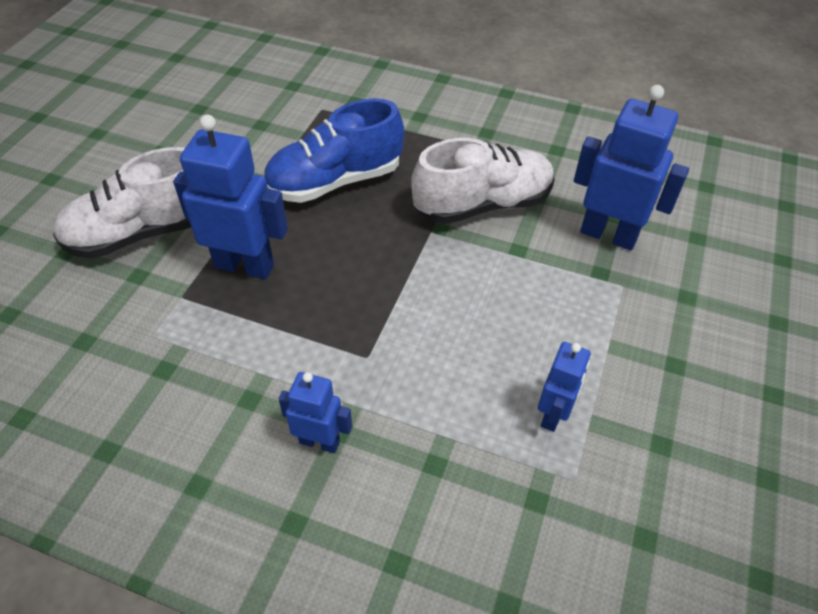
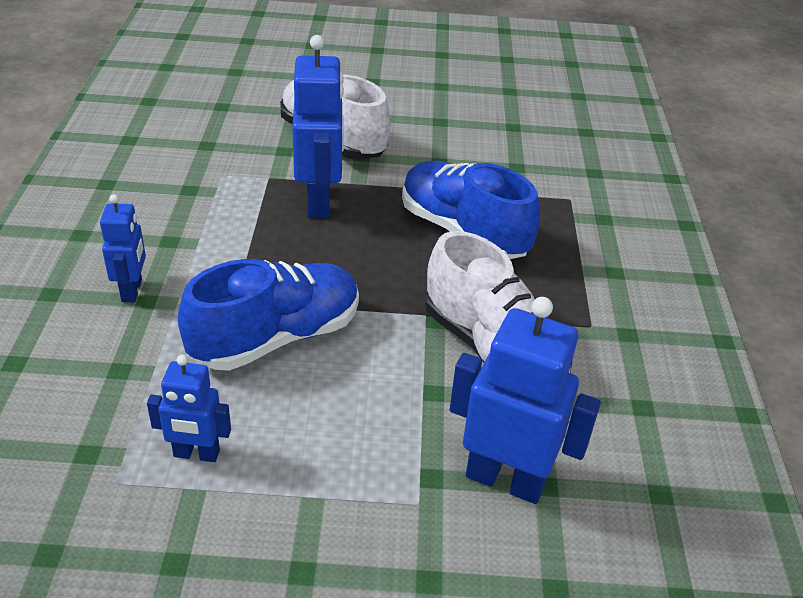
camera: 70 degrees right, 10 degrees down
(427, 335) = (276, 337): none -> blue shoe
(608, 235) = (505, 479): blue robot -> blue robot turned 75 degrees counterclockwise

